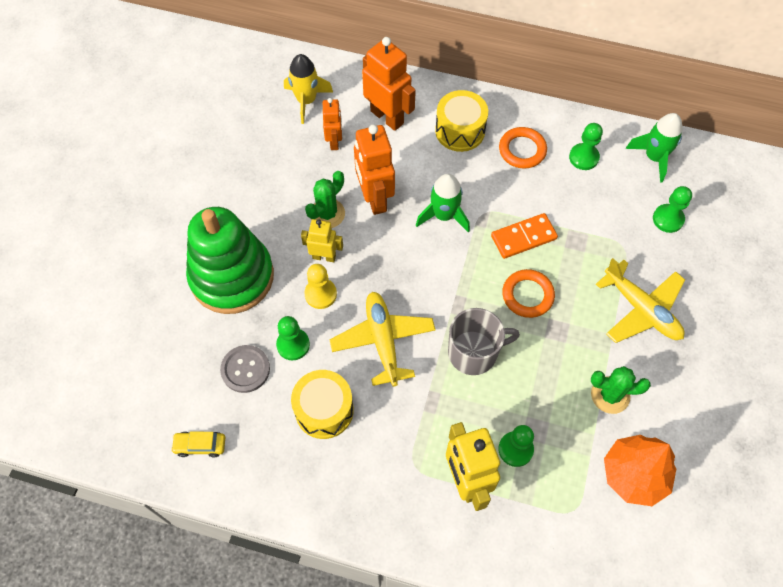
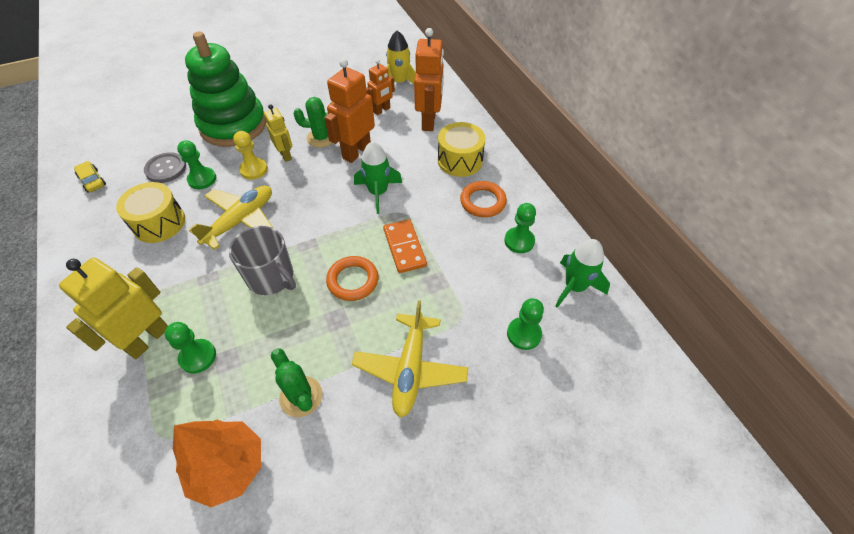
camera: 50 degrees right, 10 degrees down
(523, 237) = (404, 247): orange domino -> orange domino turned 45 degrees clockwise

